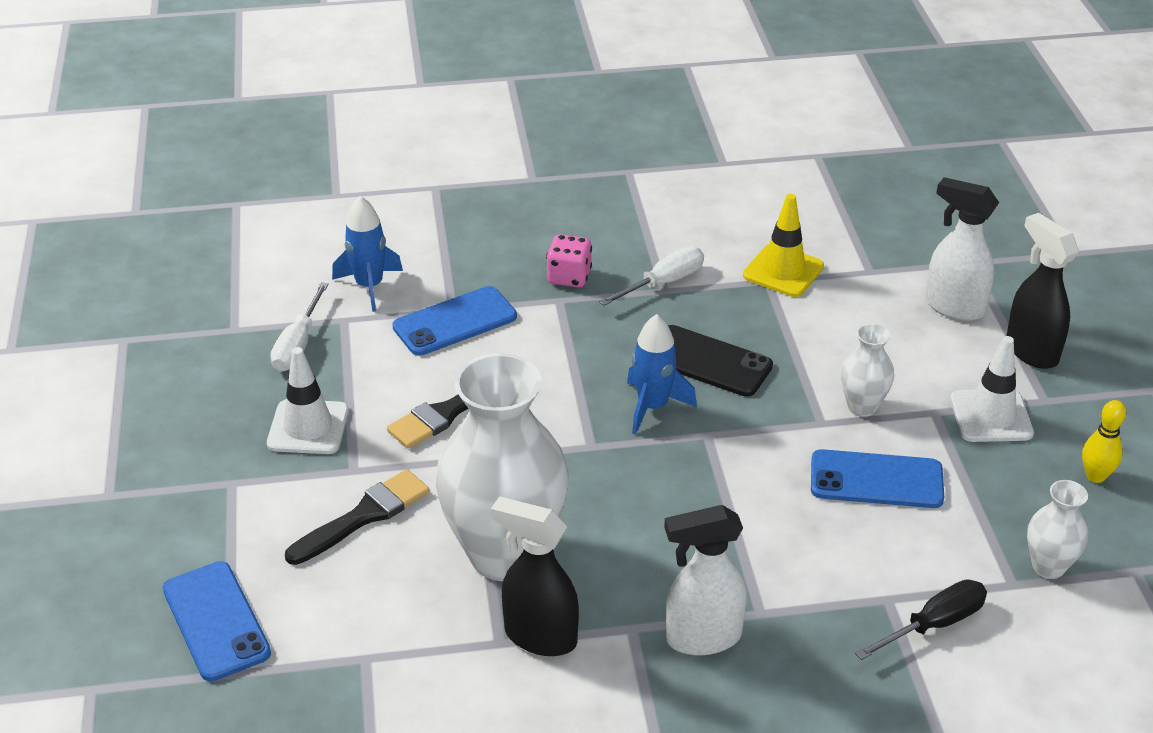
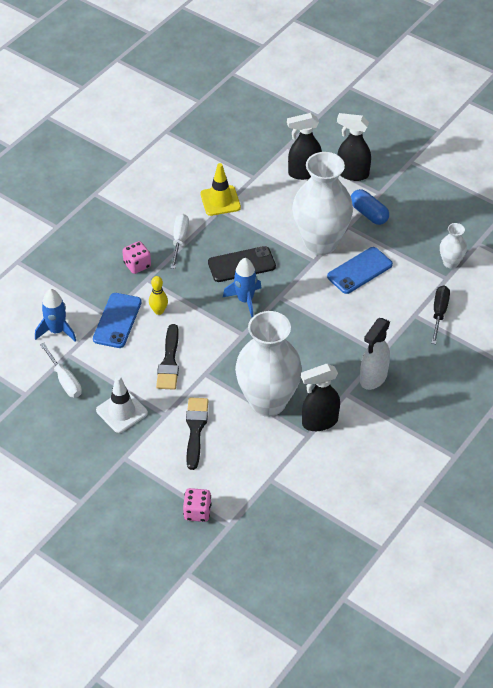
camera: 45 degrees left, 10 degrees up
(216, 621) = (197, 512): blue phone -> pink dice
(862, 406) = (320, 243): white vase -> white vase, size x2.22
(953, 307) = (303, 173): white spray bottle -> black spray bottle
(991, 416) = (369, 214): white traffic cone -> blue capsule
(1095, 476) = (428, 214): yellow bowling pin -> yellow bowling pin (159, 311)

